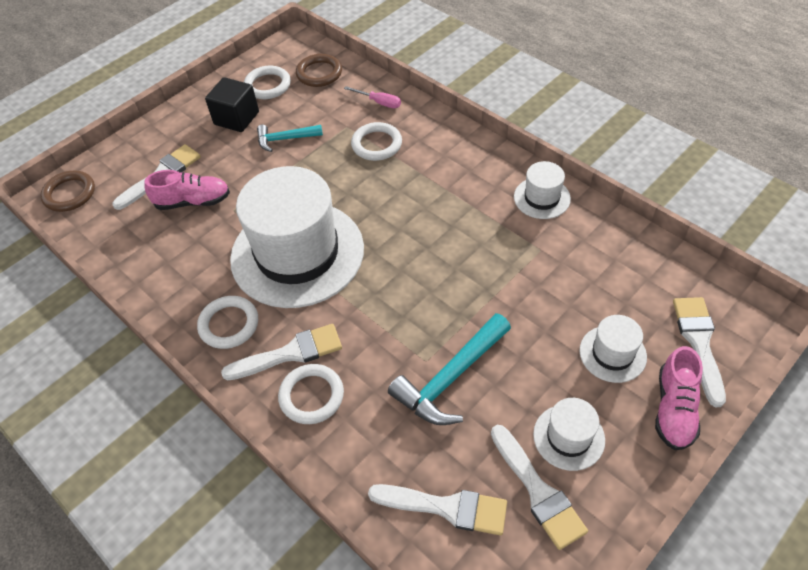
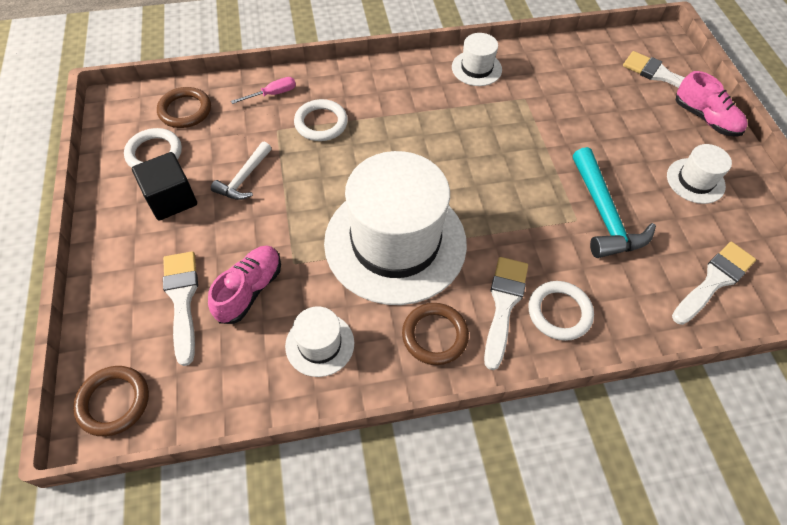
camera: 60 degrees left, 5 degrees up
(229, 324) = (435, 335): white ring -> brown ring
(285, 139) = (244, 178): turquoise hammer -> white hammer
(538, 491) = (728, 222): white brush -> none
(612, 353) = (643, 119): white hat -> white hat (320, 344)

